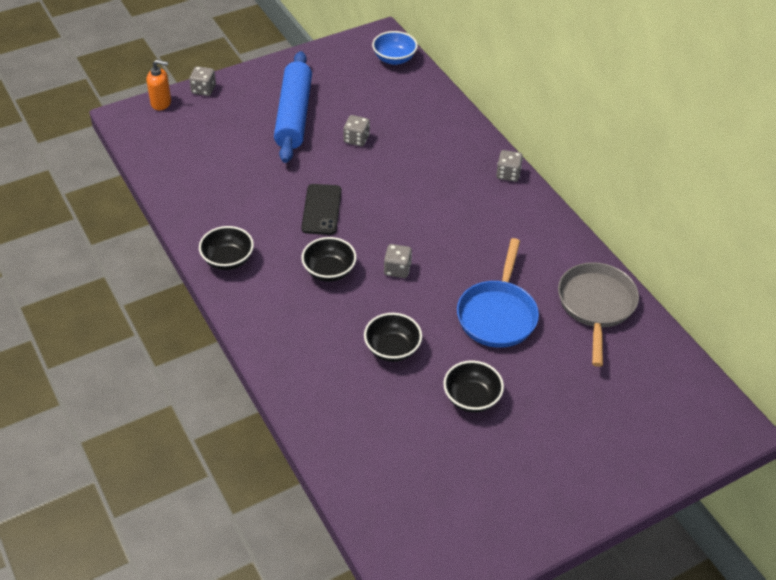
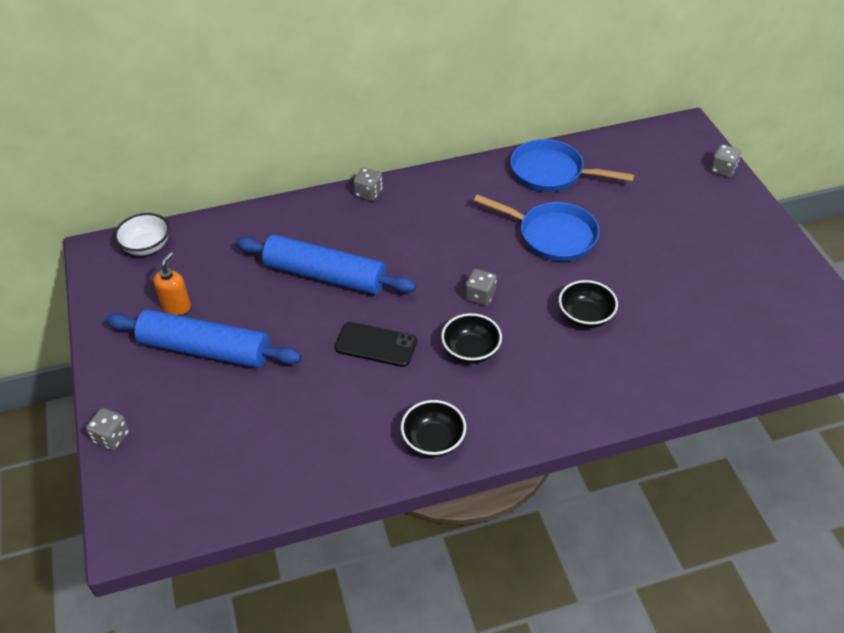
camera: 75 degrees left, 0 degrees up
(161, 103) = (117, 489): orange soap dispenser -> orange soap dispenser (176, 306)
(356, 139) = (271, 299): grey dice -> grey dice (722, 170)
(392, 165) = (325, 276): none -> blue rolling pin
(394, 59) = (147, 246): blue bowl -> white bowl
(471, 398) = (650, 271): black bowl -> none
(596, 306) = (551, 172): grey pan -> blue pan

